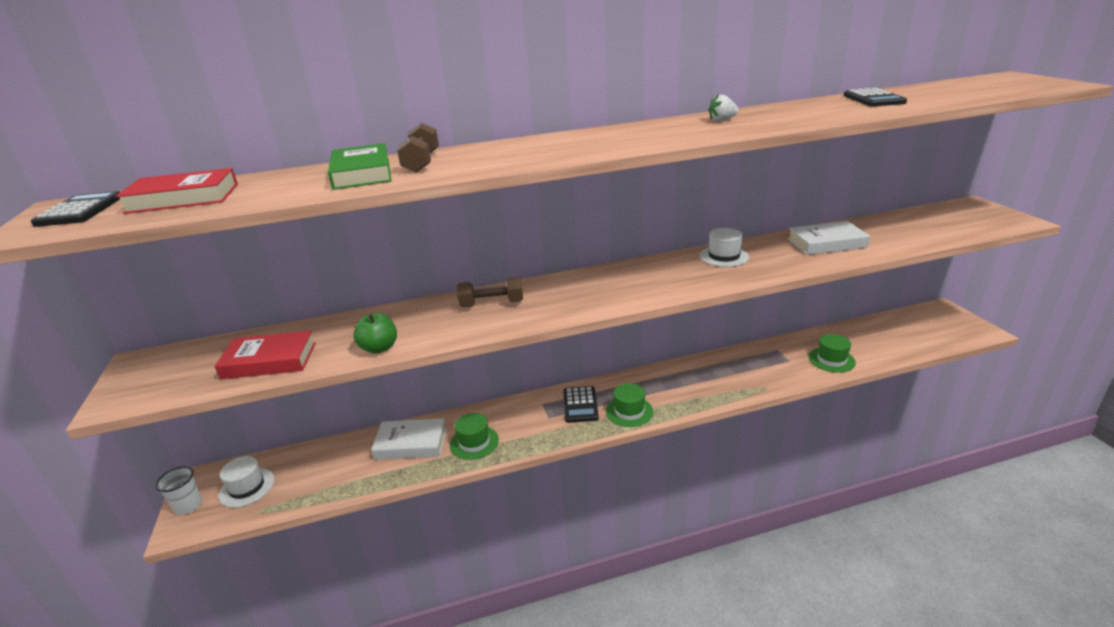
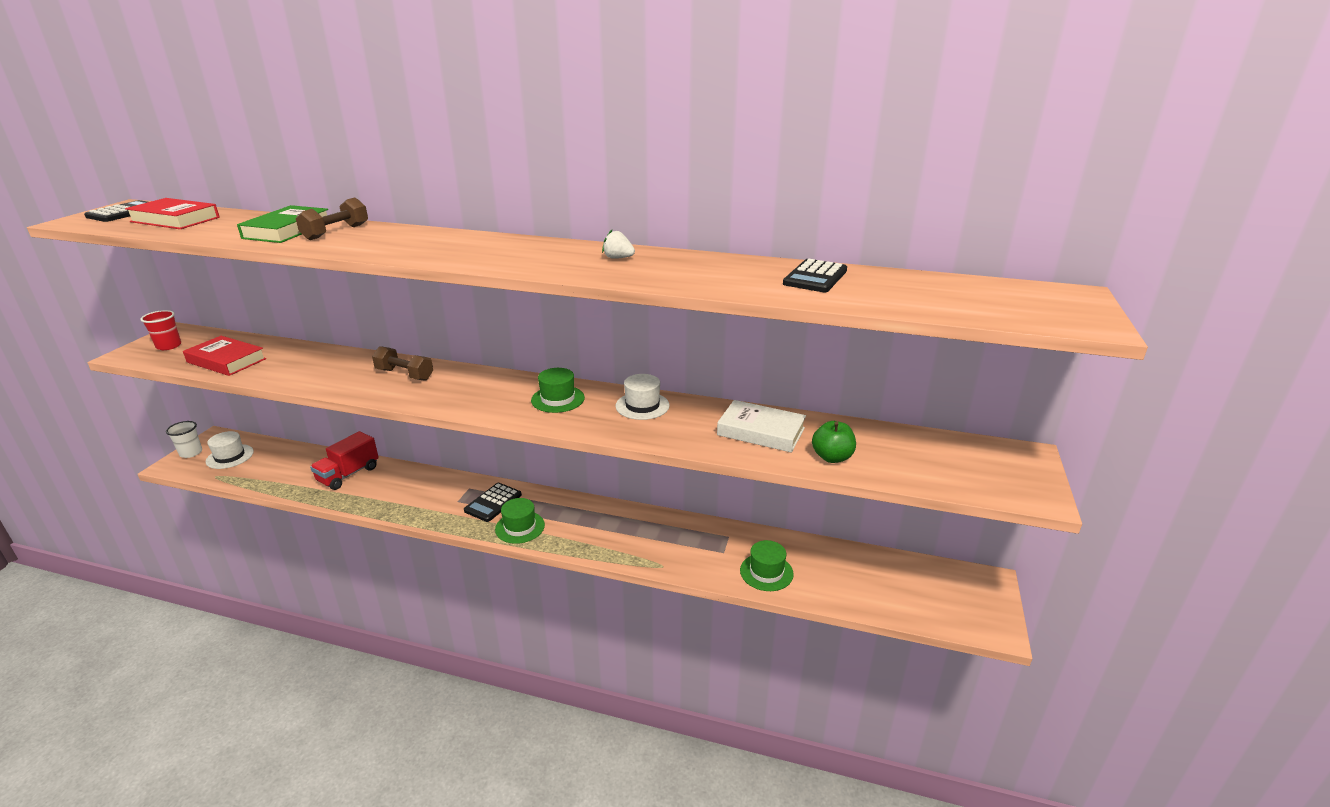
camera: 30 degrees right, 0 degrees up
(160, 375) = (169, 346): none -> red cup
(379, 348) = (288, 379): green apple -> green apple (832, 457)
(411, 443) = (348, 474): white book -> red truck
(474, 442) = (385, 494): green hat -> green hat (558, 399)

